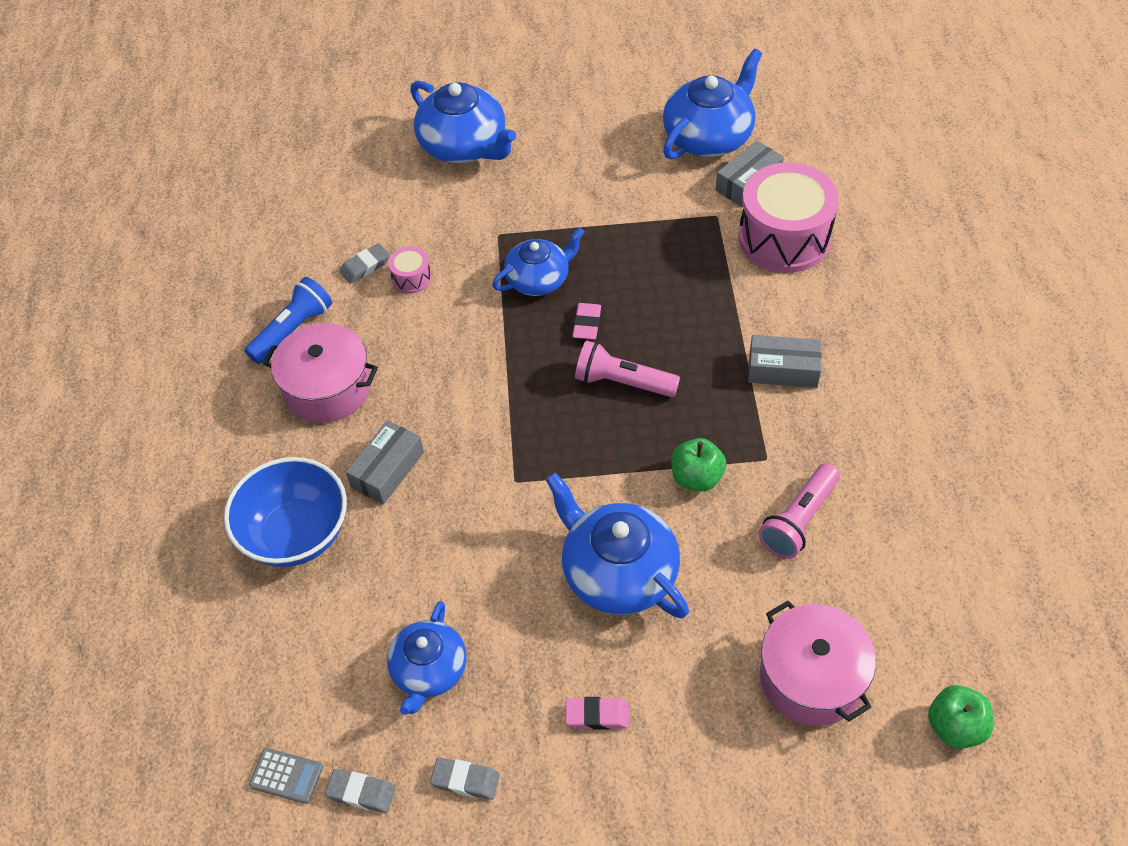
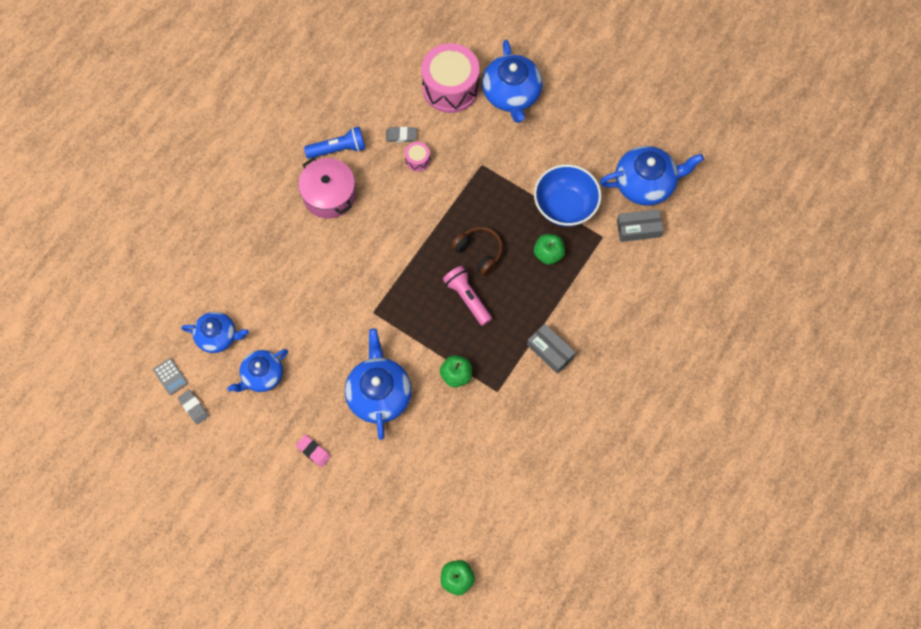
camera: 35 degrees right, 15 degrees up
(296, 534) = (257, 264): blue bowl -> blue bowl (565, 206)
(387, 470) = (322, 261): grey box -> none
(465, 780) = (238, 436): grey eraser -> none
(539, 279) = (478, 208): blue teapot -> blue teapot (217, 336)
(587, 324) = (479, 252): pink eraser -> brown headphones
(672, 272) = (548, 254): none -> green apple
(784, 238) = (624, 277): pink drum -> pink drum (450, 88)
(799, 520) = (482, 433): pink flashlight -> none
(811, 677) = (417, 508): pink pot -> none

